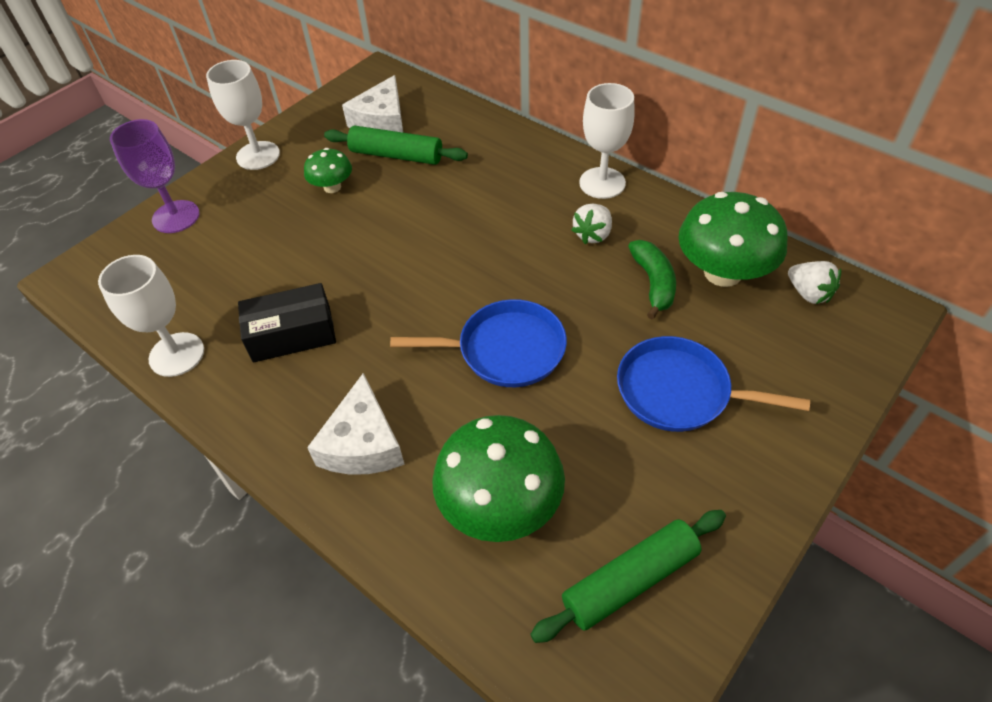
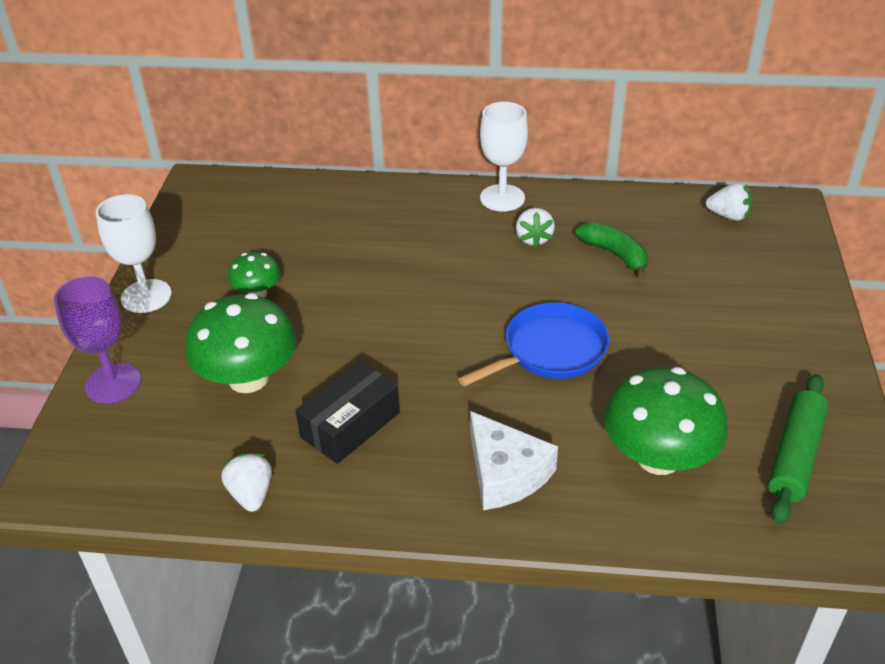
camera: 35 degrees left, 10 degrees down
(177, 354) = (251, 494): white goblet -> white strawberry
(382, 121) = (248, 221): white cheese -> none
(396, 155) = (294, 243): green rolling pin -> none
(679, 391) = (706, 319): blue pan -> none
(723, 272) = (657, 226): green mushroom -> green mushroom (248, 378)

